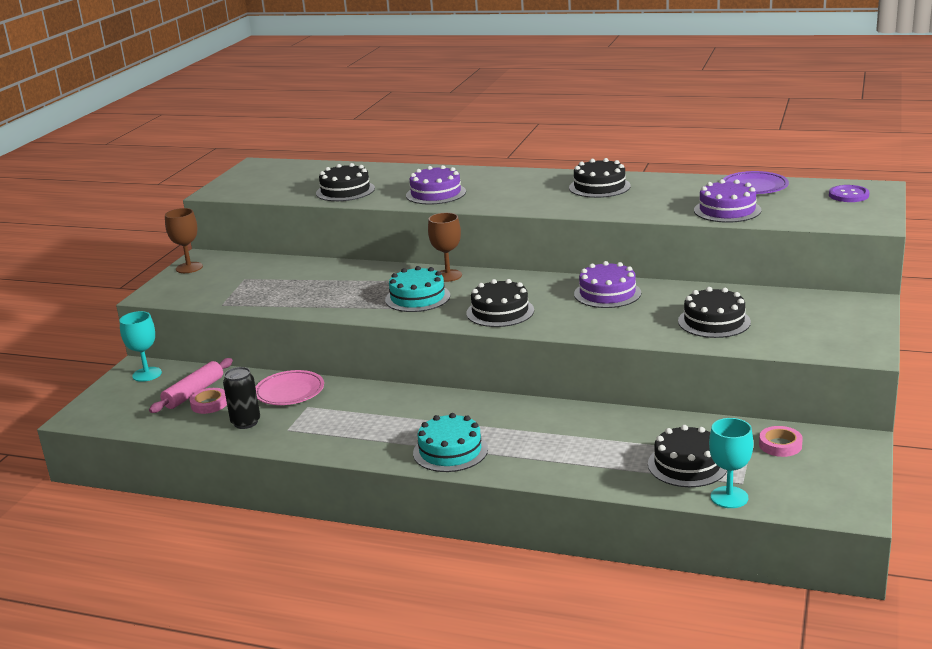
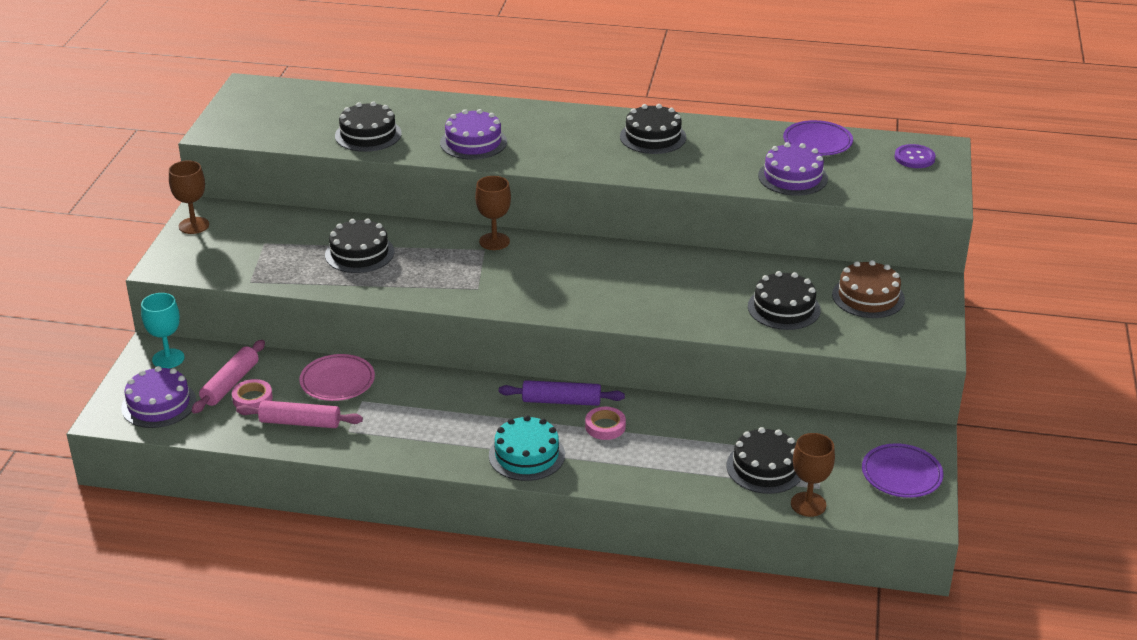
camera: 10 degrees left, 10 degrees up
(246, 422) = (300, 422): black can -> pink rolling pin
(417, 297) = (468, 273): turquoise cake -> none
(494, 408) = (561, 401): none -> purple rolling pin
(500, 312) = (561, 293): black cake -> black cake (359, 253)
(607, 293) = (670, 269): purple cake -> purple cake (159, 404)
(729, 497) = (808, 504): turquoise goblet -> brown goblet
(780, 445) = (851, 442): pink tape -> pink tape (605, 426)
(800, 313) = (868, 297): none -> brown cake
(831, 473) = (901, 474): none -> purple plate

